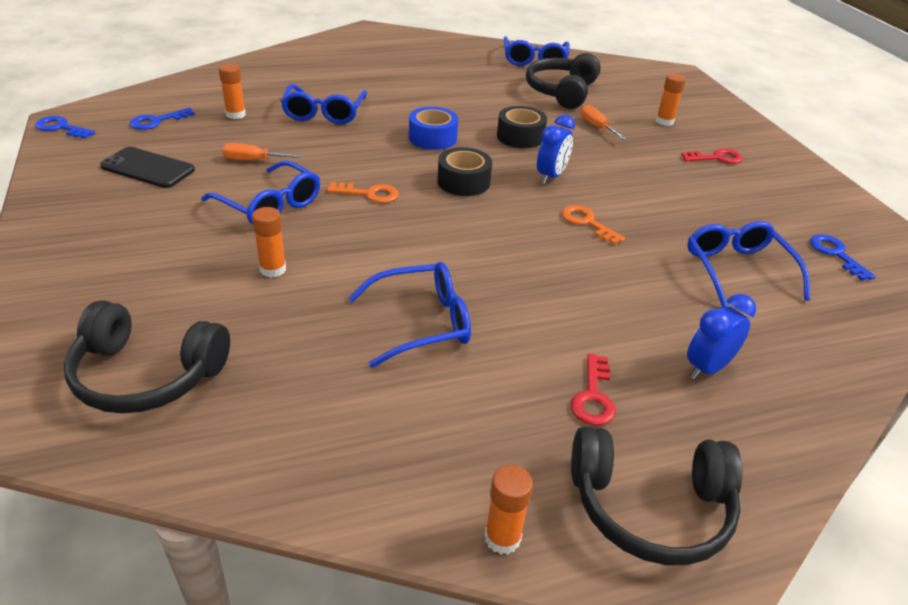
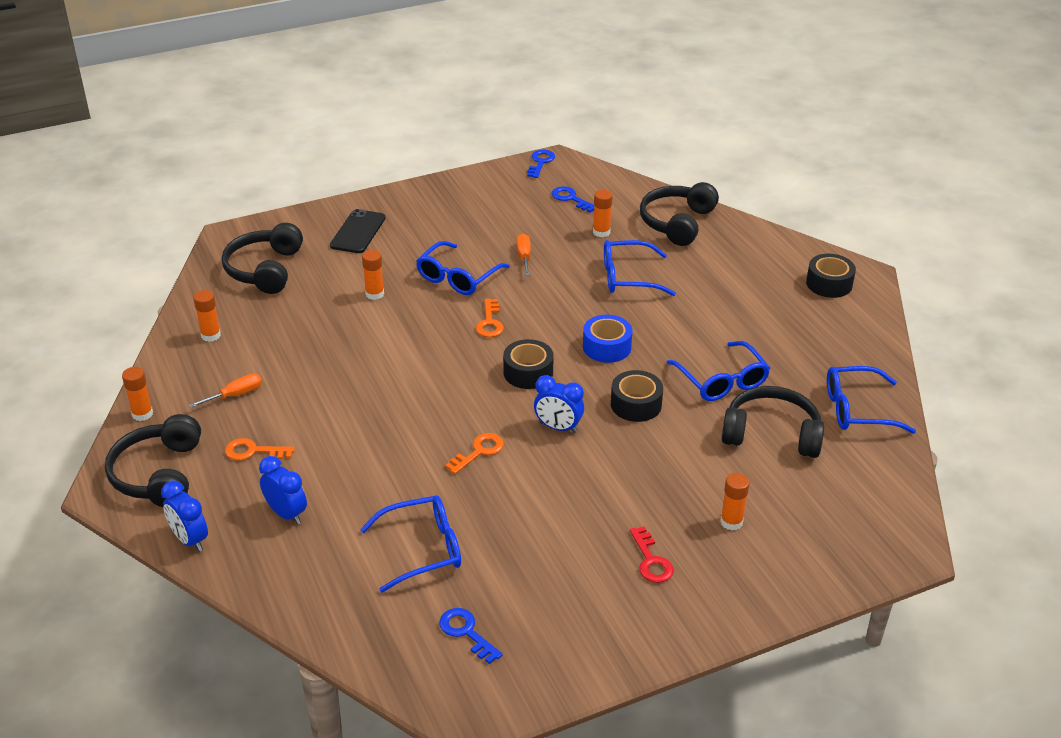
camera: 85 degrees right, 0 degrees up
(148, 168) = (494, 213): black phone -> black phone (358, 232)
(246, 79) = (677, 223): none -> black headphones
(305, 445) = (211, 335): none -> orange glue stick
(376, 41) = (829, 284): none -> black tape
(422, 322) = (324, 367): blue glasses -> blue glasses (722, 381)
(593, 396) = (253, 451): red key -> orange key
(597, 127) = (687, 462): orange screwdriver -> orange screwdriver (236, 395)
(778, 465) = (190, 540): none -> blue clock
(836, 254) = (466, 632): blue key -> blue key turned 105 degrees counterclockwise

